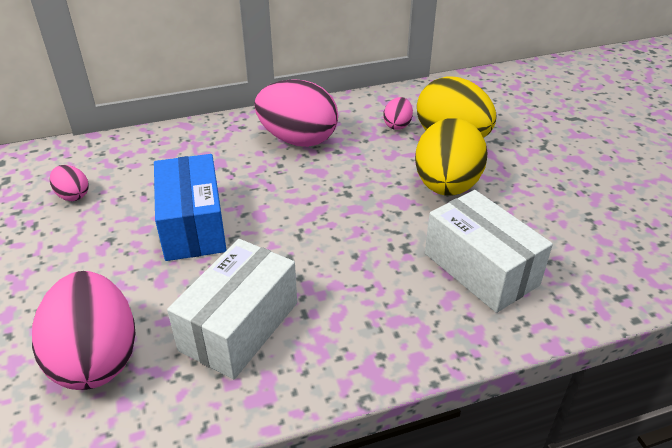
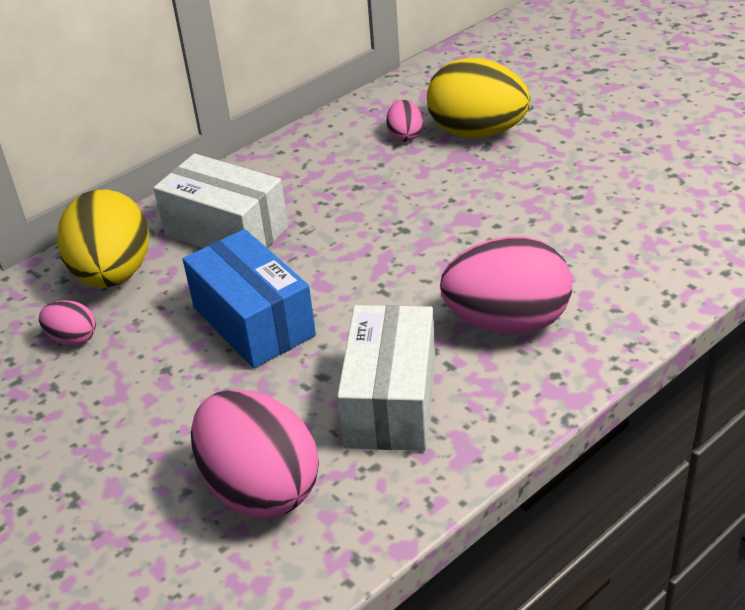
camera: 20 degrees left, 0 degrees up
(298, 140) = (300, 188): pink egg -> pink egg (507, 322)
(446, 186) = (507, 187): yellow egg -> yellow egg (113, 274)
(481, 269) = (598, 259): white box -> white box (226, 231)

